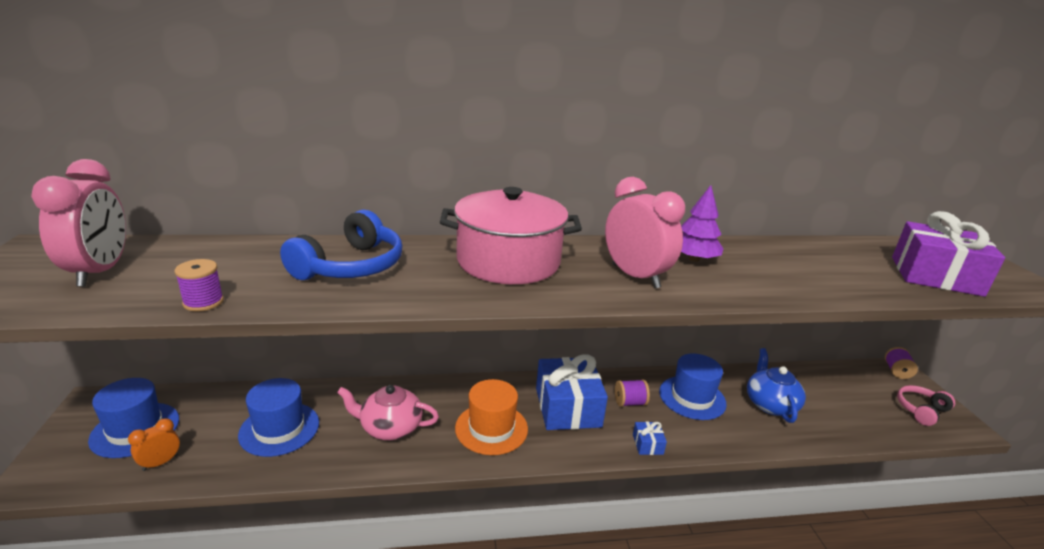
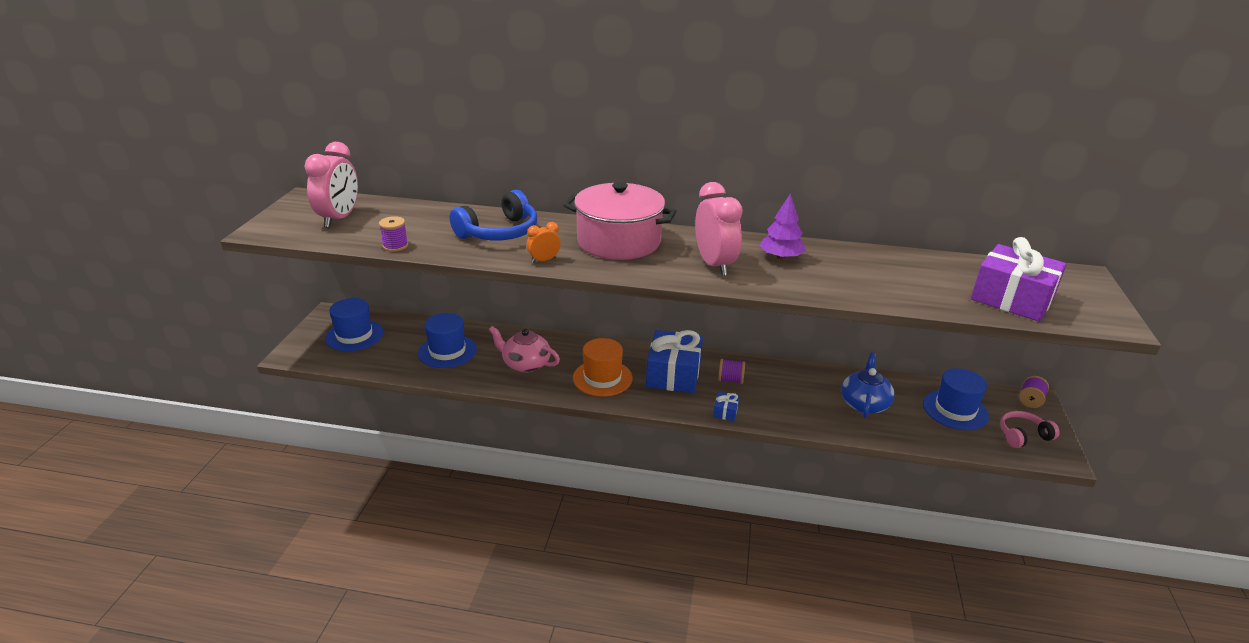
camera: 20 degrees right, 5 degrees up
(160, 463) = (366, 358): orange clock -> orange clock (544, 260)
(692, 397) = (791, 386): blue hat -> blue hat (955, 410)

